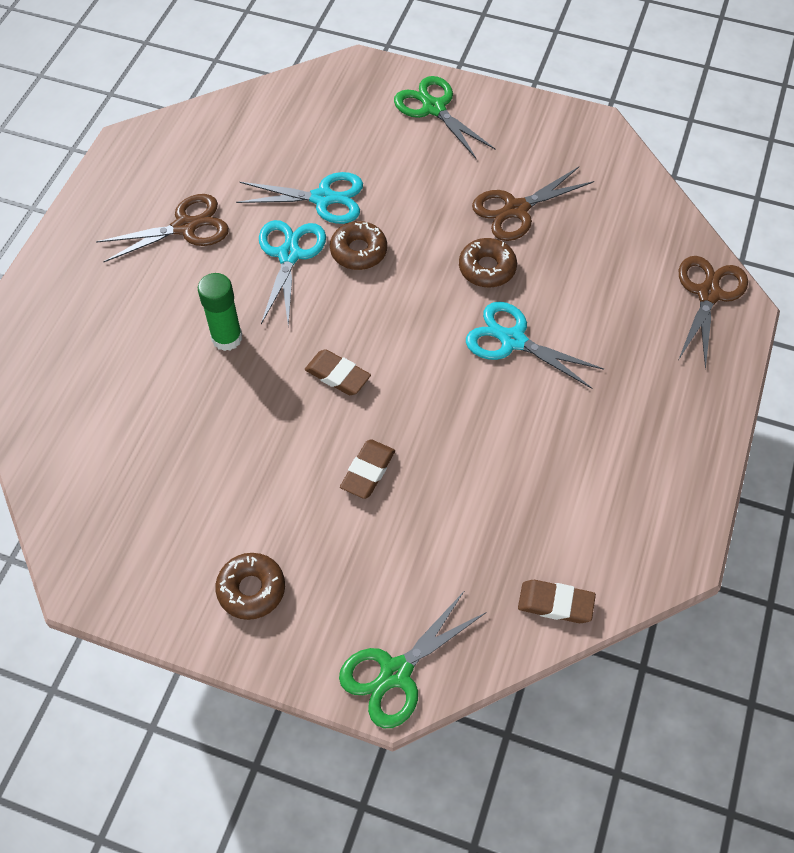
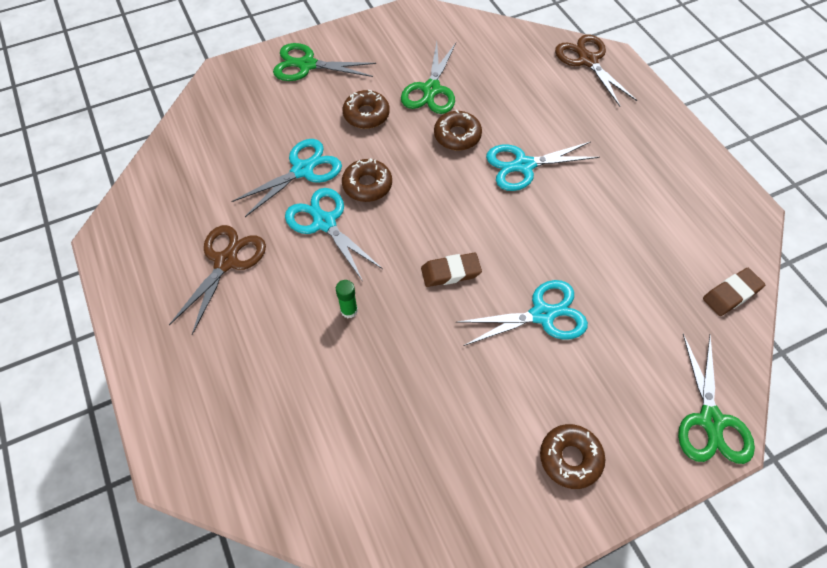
camera: 45 degrees left, 0 degrees up
(227, 338) = (349, 310): green glue stick -> green glue stick, size x0.60
(368, 471) = (542, 315): brown eraser -> turquoise scissors
(431, 190) = (366, 114): none -> brown donut
(516, 210) = (431, 90): brown scissors -> green scissors

